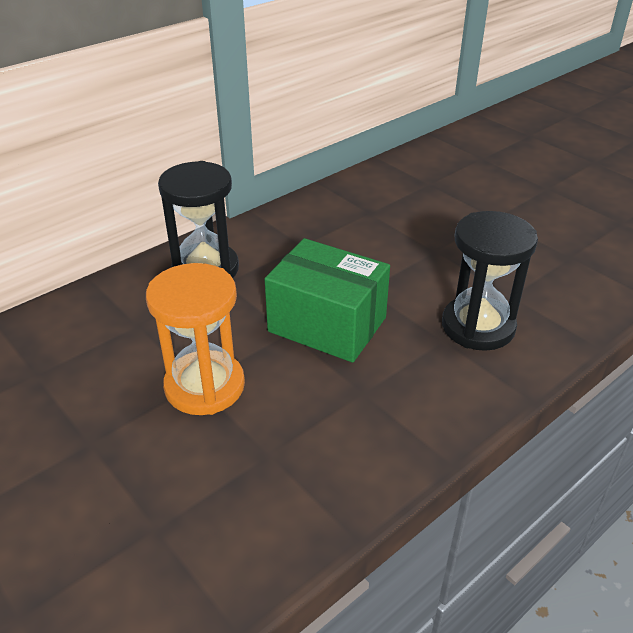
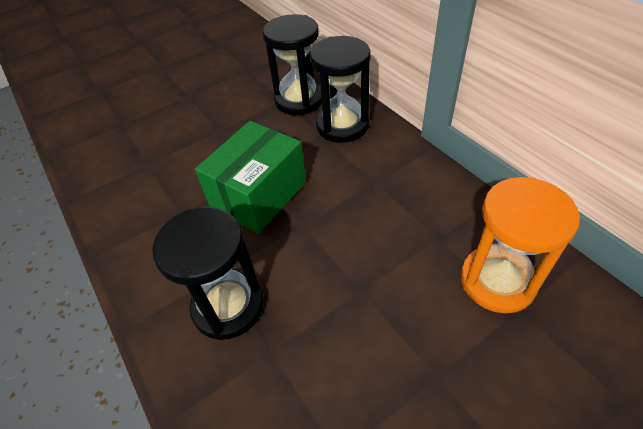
camera: 100 degrees right, 10 degrees up
(142, 309) = (299, 100): none -> black hourglass
(205, 386) = (214, 133): orange hourglass -> orange hourglass (497, 281)

